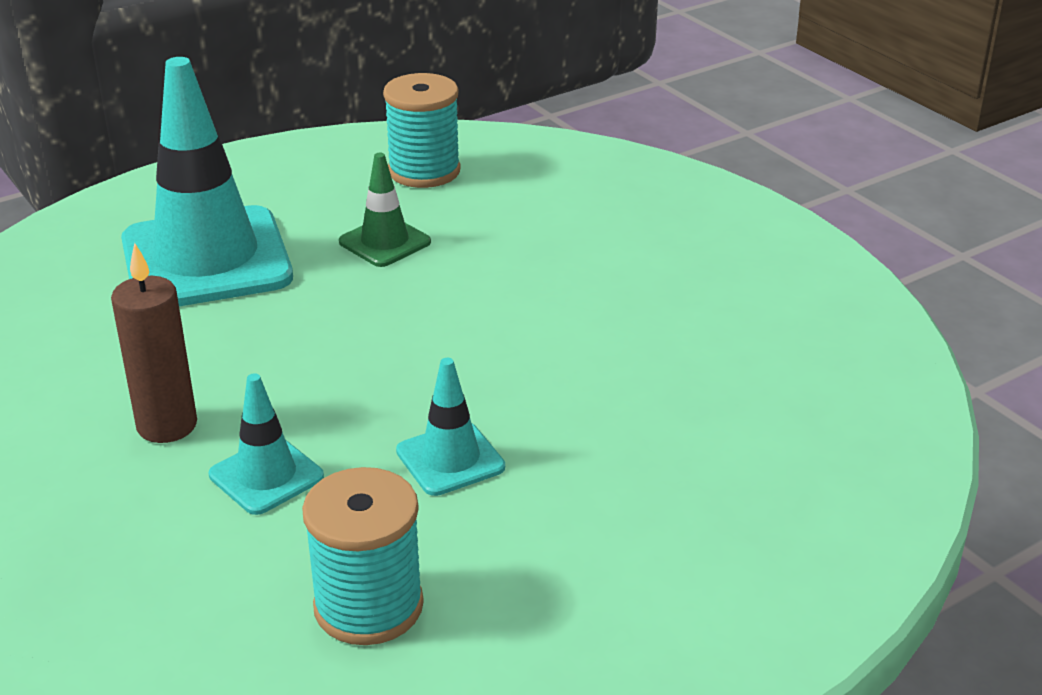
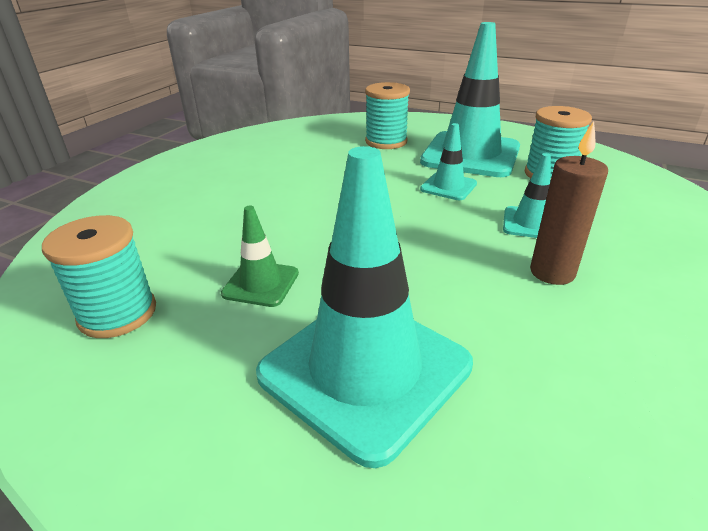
camera: 120 degrees left, 0 degrees up
(546, 556) = (470, 155): none -> turquoise traffic cone
(712, 479) = (386, 142): none -> turquoise spool

